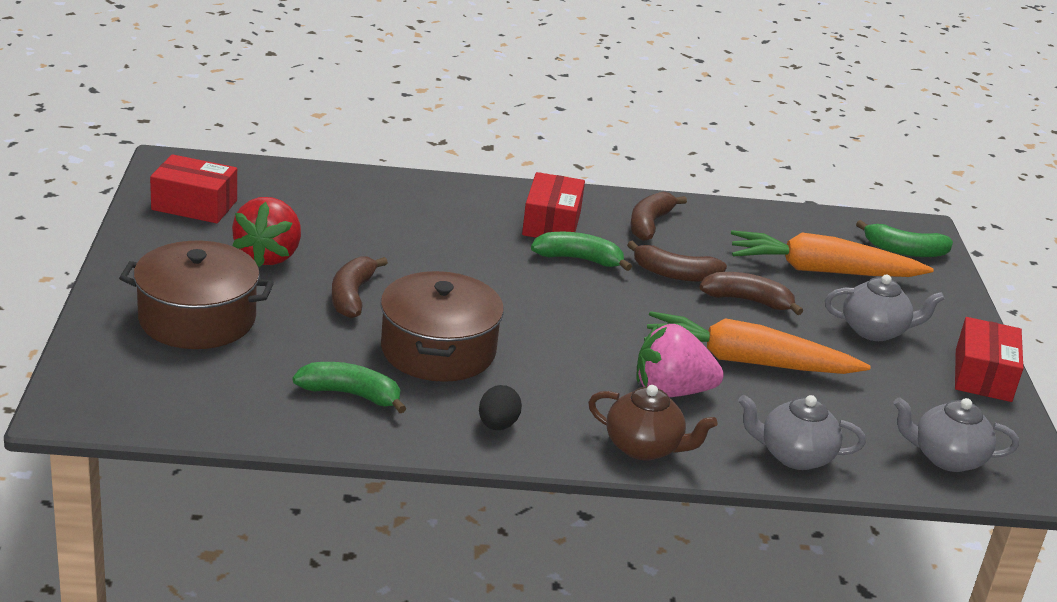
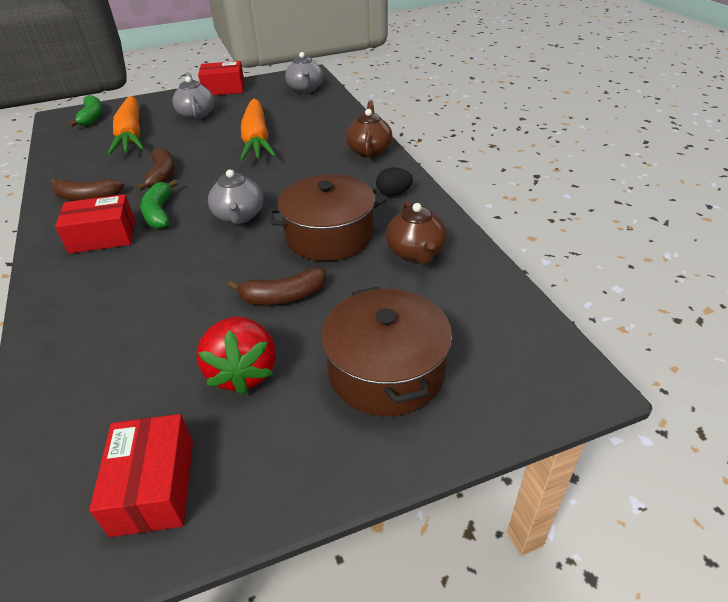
camera: 105 degrees left, 10 degrees up
(268, 256) = (243, 372): red strawberry -> red strawberry turned 90 degrees clockwise
(351, 394) = (416, 253): green banana -> brown teapot
(671, 391) = (307, 153): pink strawberry -> none
(747, 301) = (184, 149): brown banana -> none
(794, 456) = (337, 117): grey teapot -> grey teapot (239, 216)

